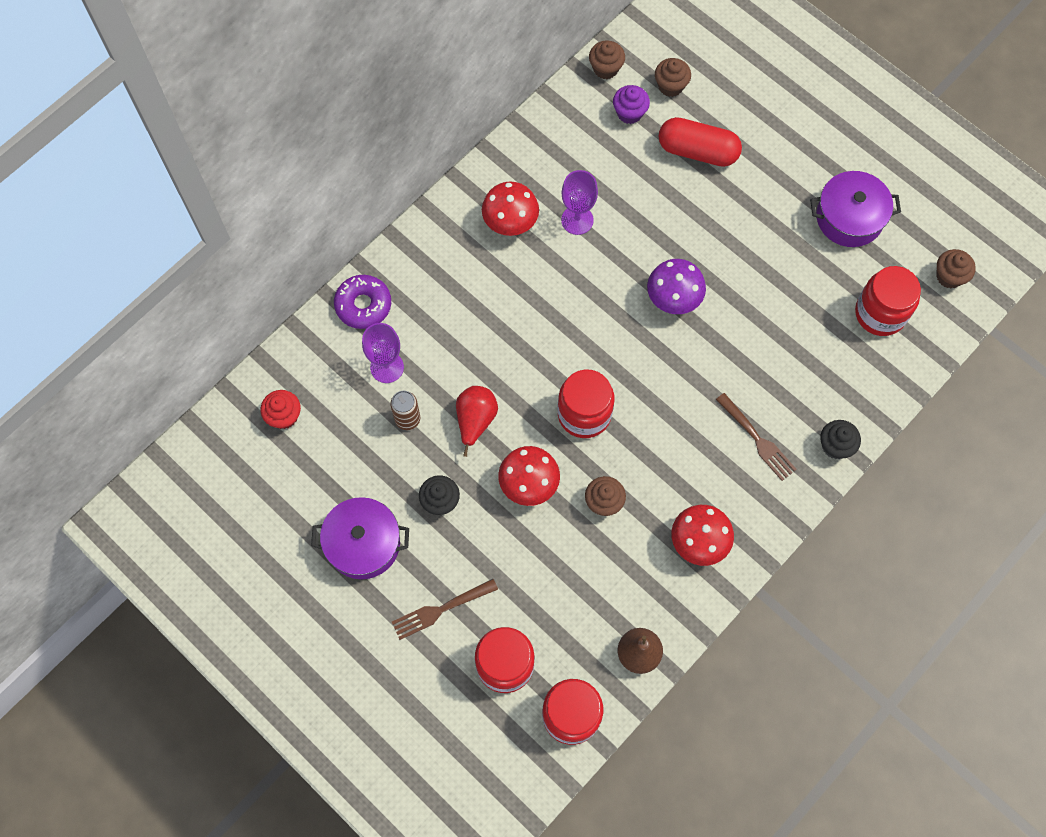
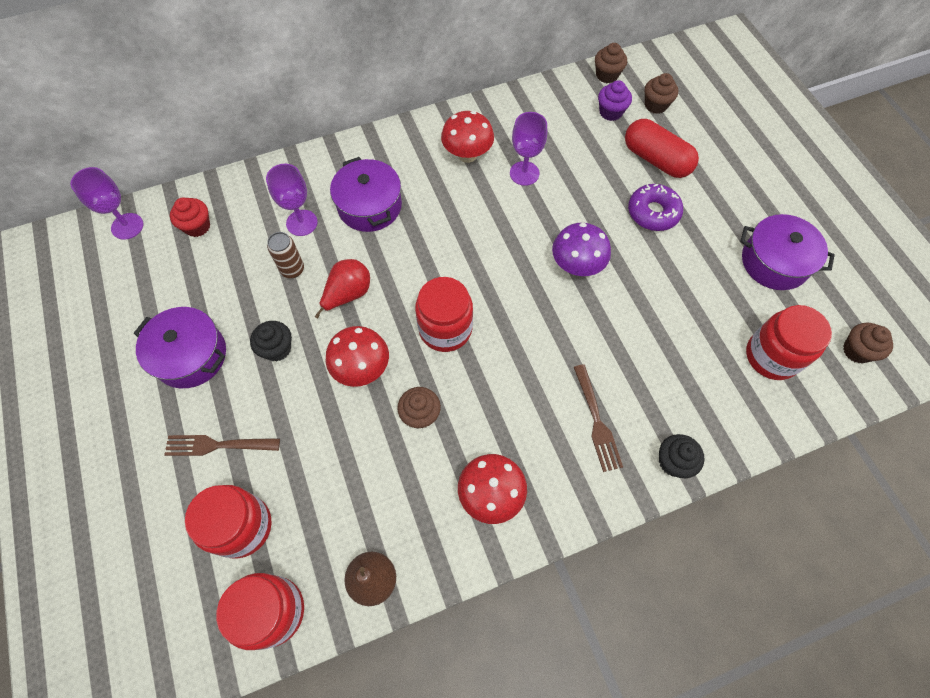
camera: 25 degrees right, 5 degrees down
(212, 447) = (127, 226): none -> purple goblet
(363, 305) = (313, 170): purple donut -> purple donut (653, 212)
(444, 320) = (369, 206): none -> purple pot

